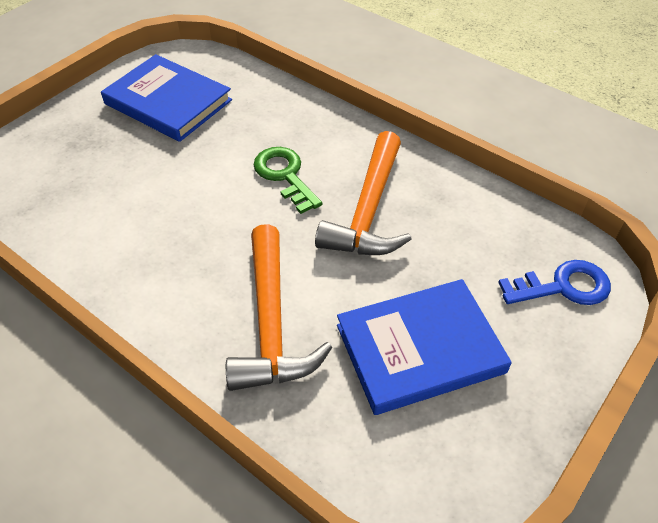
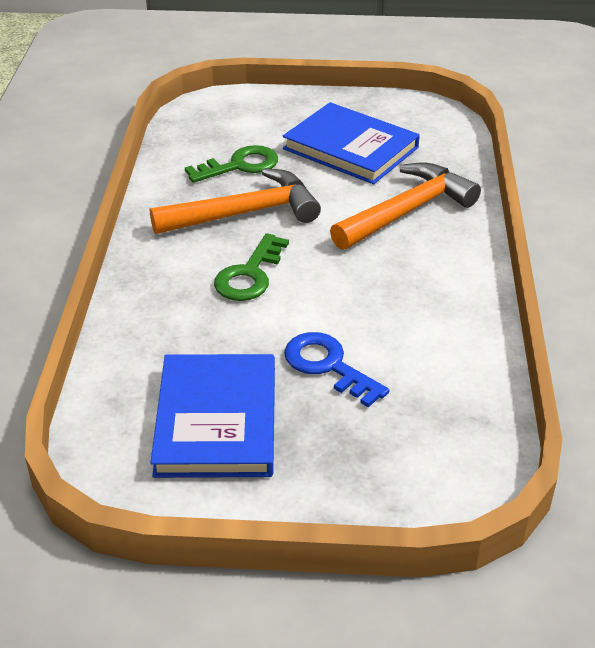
camera: 125 degrees left, 10 degrees down
(450, 243) = (240, 165): none -> green key
(563, 286) = (232, 114): blue key -> blue key (328, 365)

